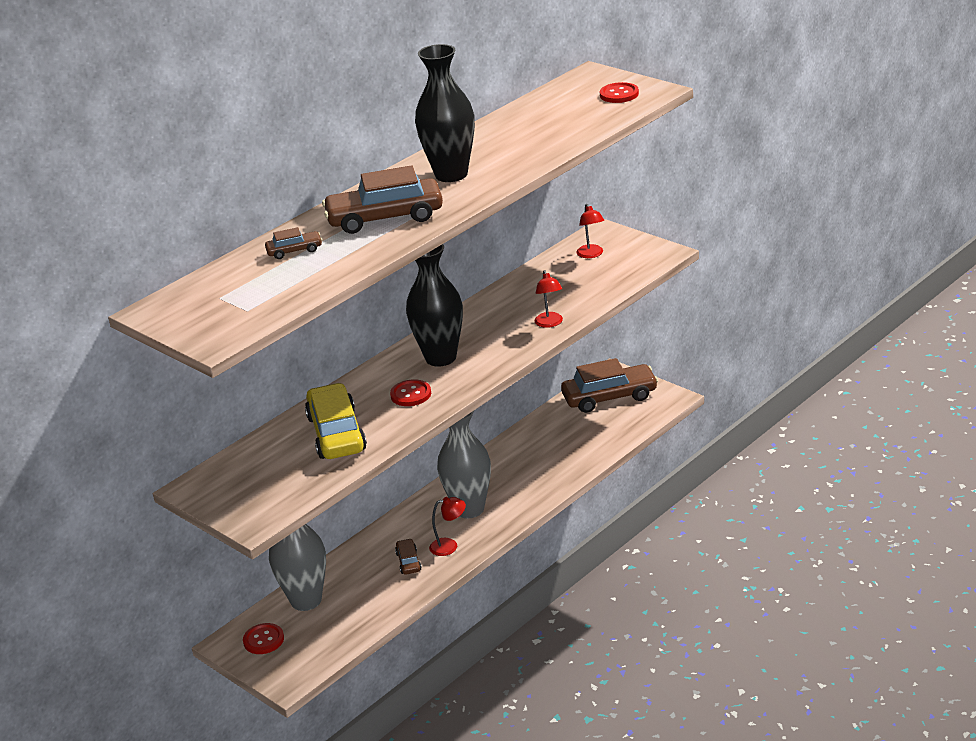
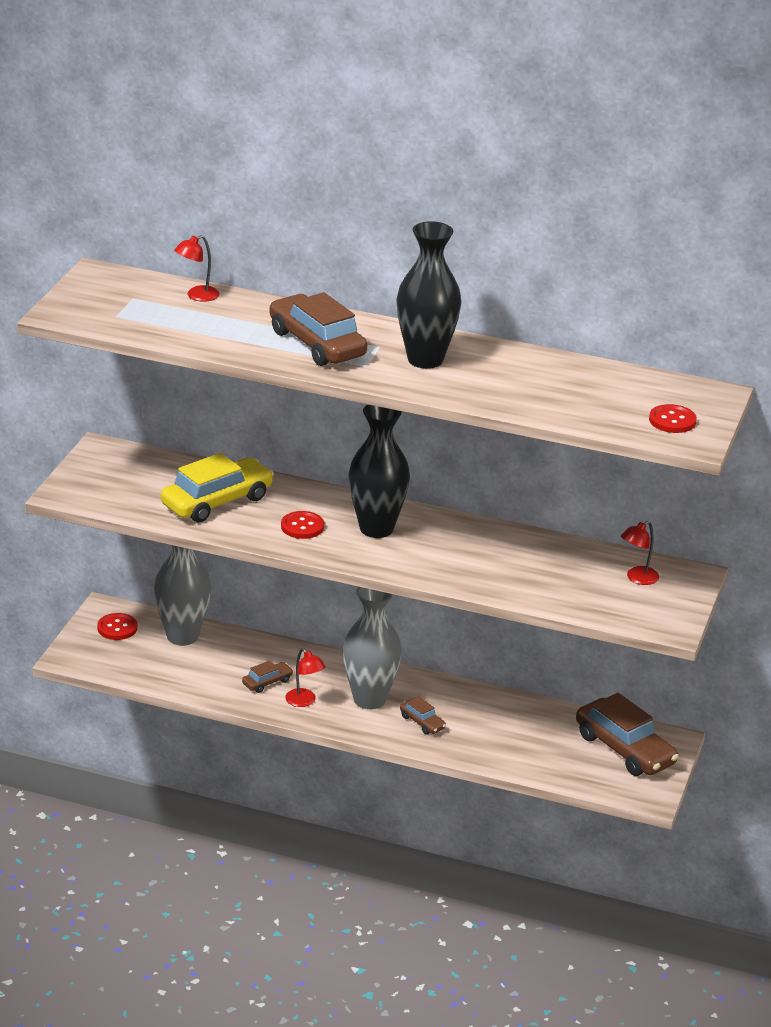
camera: 60 degrees right, 0 degrees up
(294, 251) = (232, 313): brown car -> brown car (422, 722)
(550, 323) = (477, 581): red lamp -> red lamp (197, 296)

